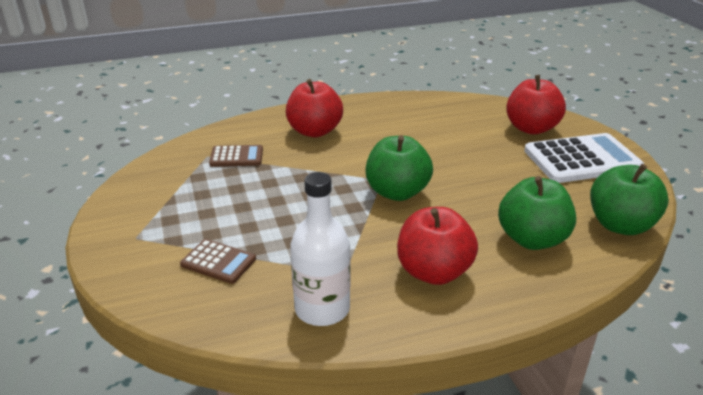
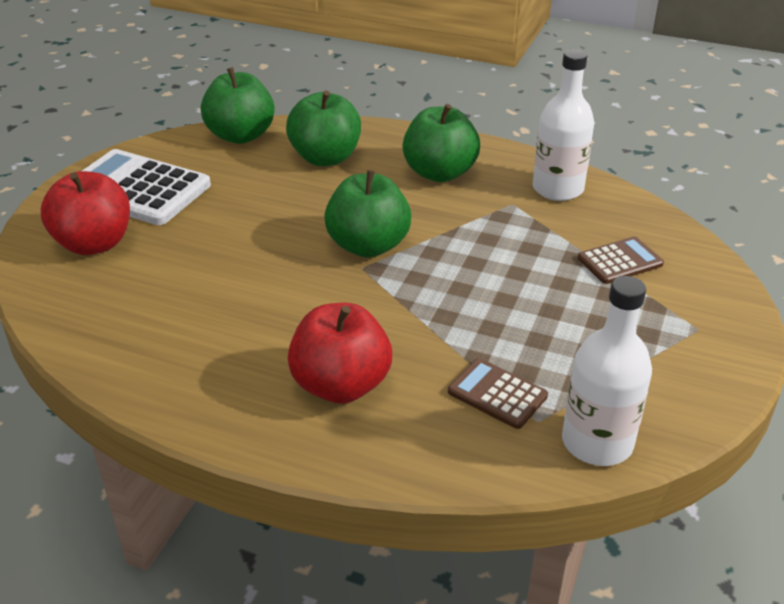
camera: 140 degrees left, 5 degrees up
(171, 159) = (597, 442): none -> white bottle
(218, 262) = (620, 261): brown calculator -> brown calculator turned 90 degrees clockwise
(433, 272) = (439, 173): red apple -> green apple

